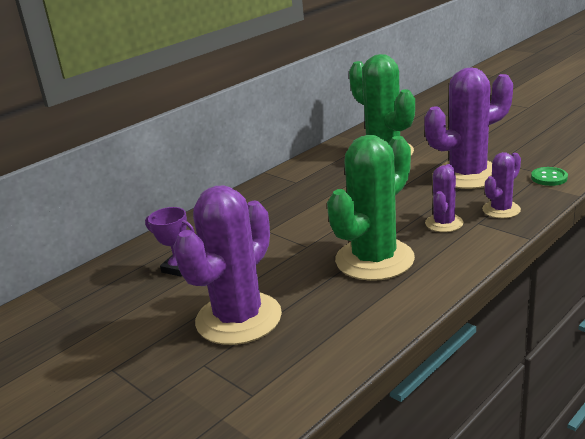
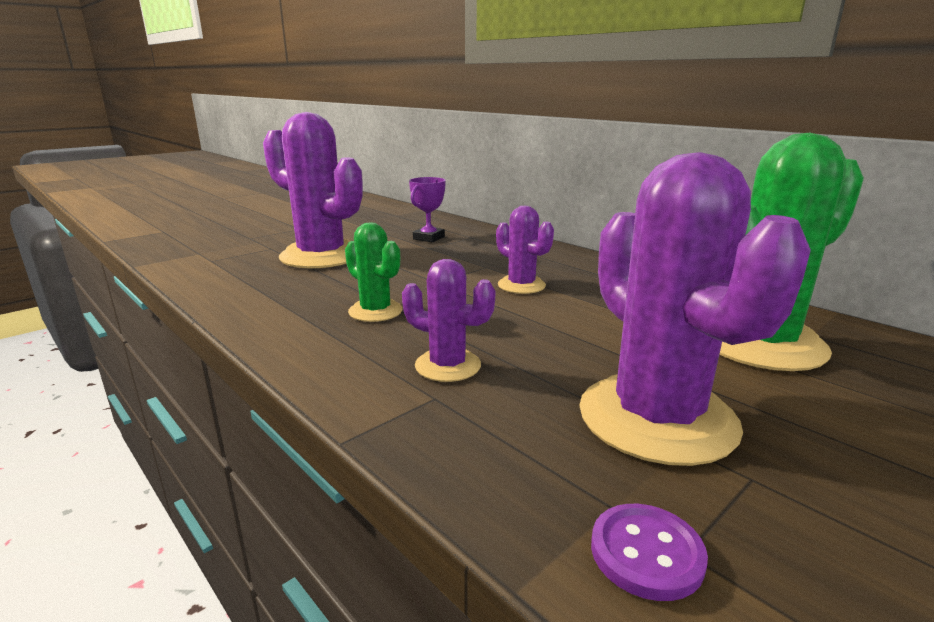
camera: 90 degrees right, 5 degrees down
(374, 259) = (375, 311): green cactus -> green cactus, size x0.51
(501, 210) = (473, 430): purple cactus -> purple cactus (521, 285)
(549, 178) = (646, 553): green button -> purple button

